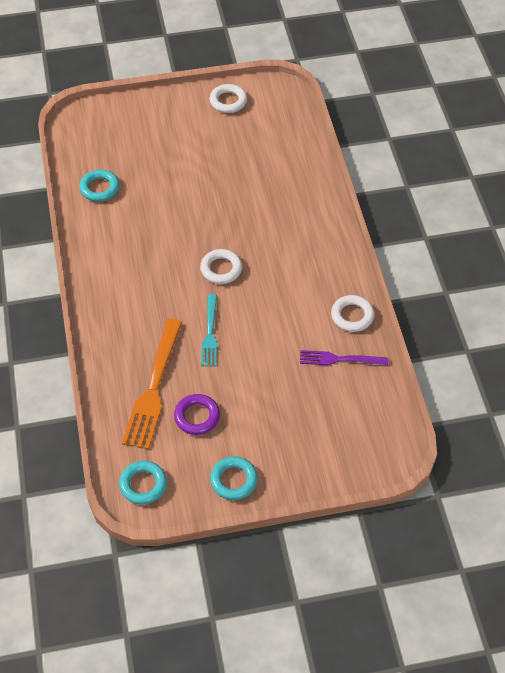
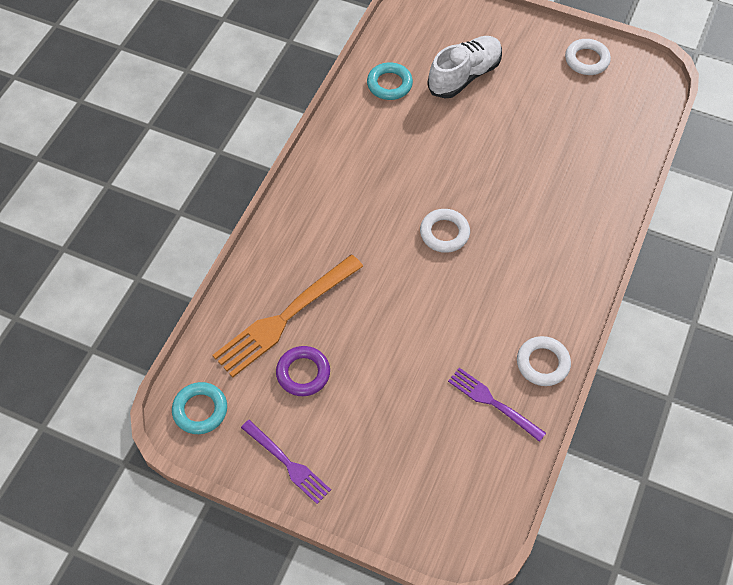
camera: 35 degrees right, 5 degrees up
(150, 155) = (464, 76): none -> white shoe
(210, 333) = (382, 294): turquoise fork -> none
(234, 480) = (287, 463): turquoise ring -> purple fork

